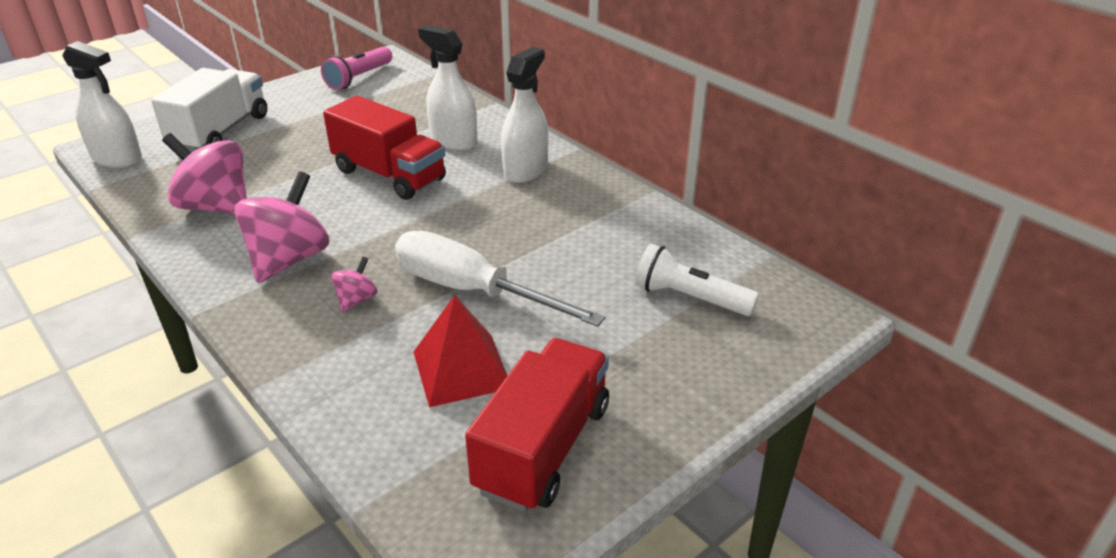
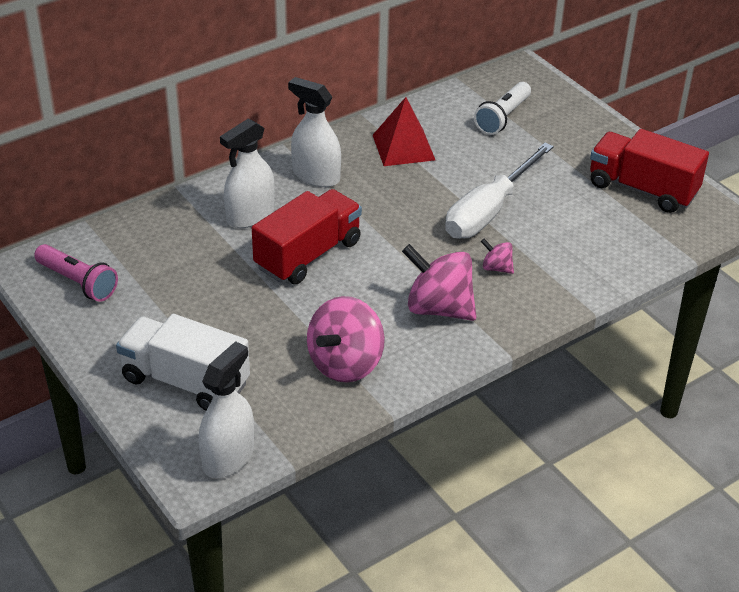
camera: 85 degrees left, 5 degrees up
(462, 369) = (574, 218): red pyramid -> red pyramid (403, 147)

